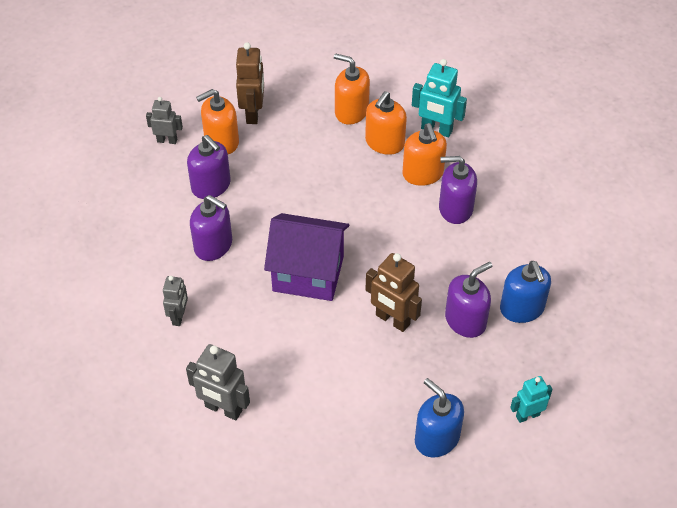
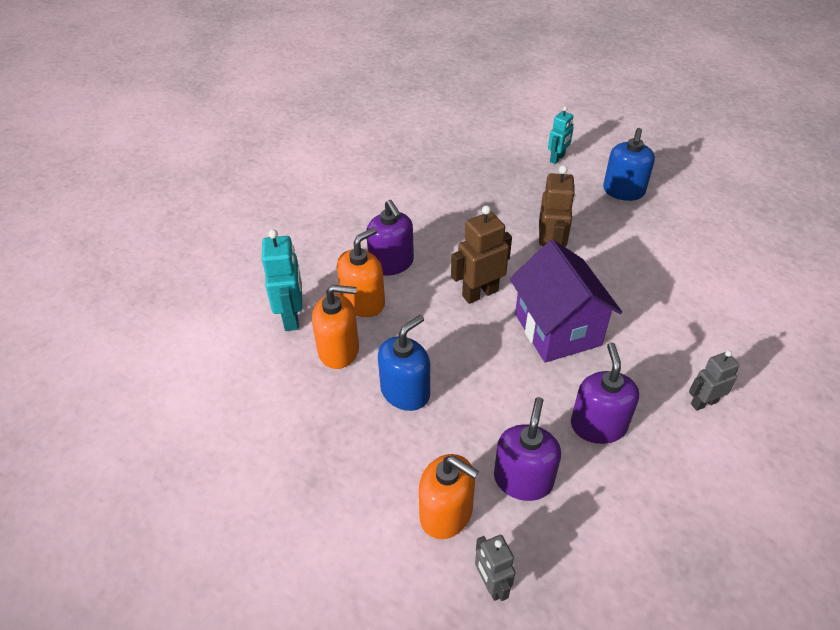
camera: 120 degrees left, 5 degrees down
(223, 409) = (744, 316): grey robot -> none
(253, 113) = (373, 506): brown robot -> brown robot (480, 293)
(351, 111) = (307, 402): orange soap dispenser -> none
(465, 320) = (508, 214): purple soap dispenser -> none
(522, 308) = (467, 190): blue soap dispenser -> blue soap dispenser (405, 392)
(527, 415) = (557, 159): turquoise robot -> turquoise robot turned 90 degrees counterclockwise

